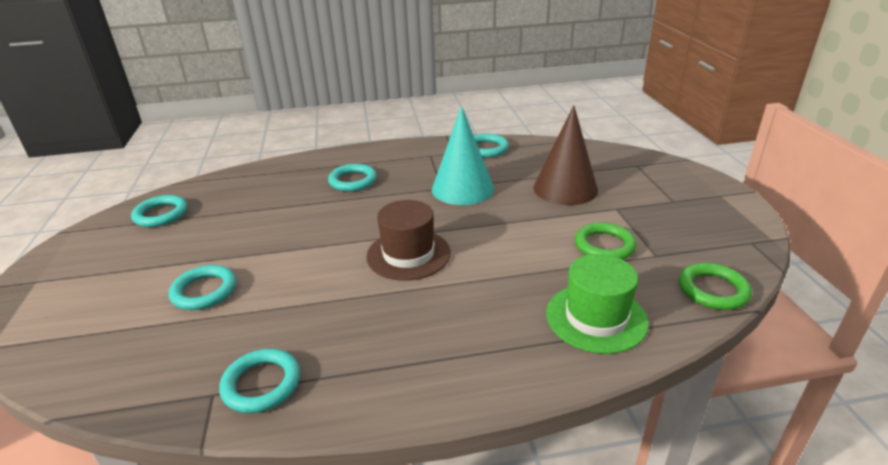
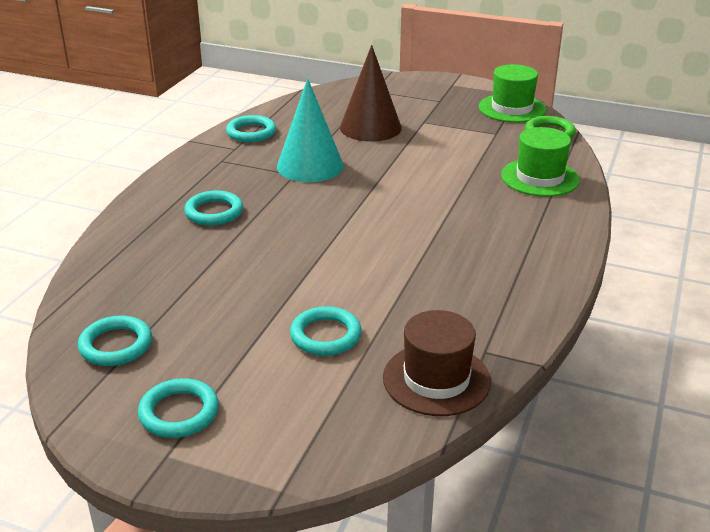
camera: 60 degrees left, 0 degrees up
(261, 384) = (492, 325): turquoise ring -> turquoise ring (179, 412)
(408, 254) = (386, 220): brown hat -> brown hat (436, 379)
(604, 245) = (465, 144): green ring -> none
(730, 246) = (512, 108): none -> green hat

